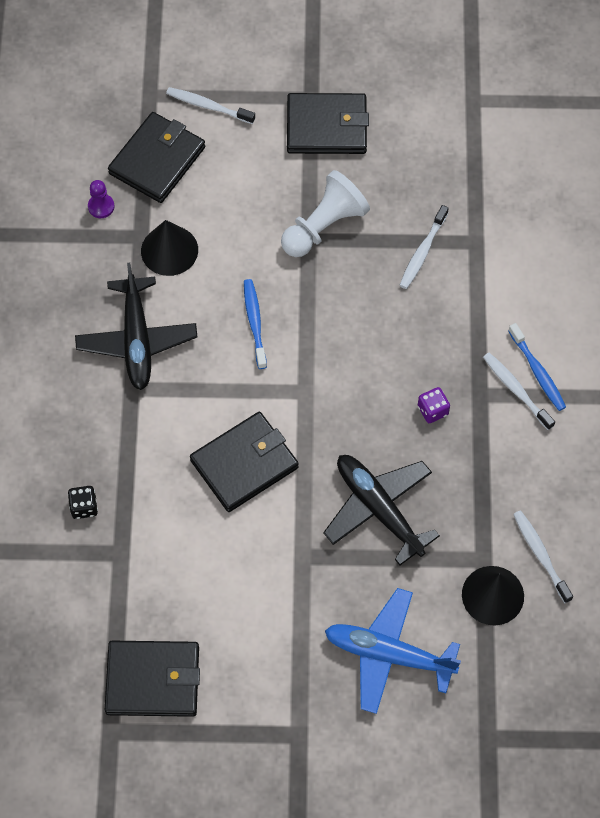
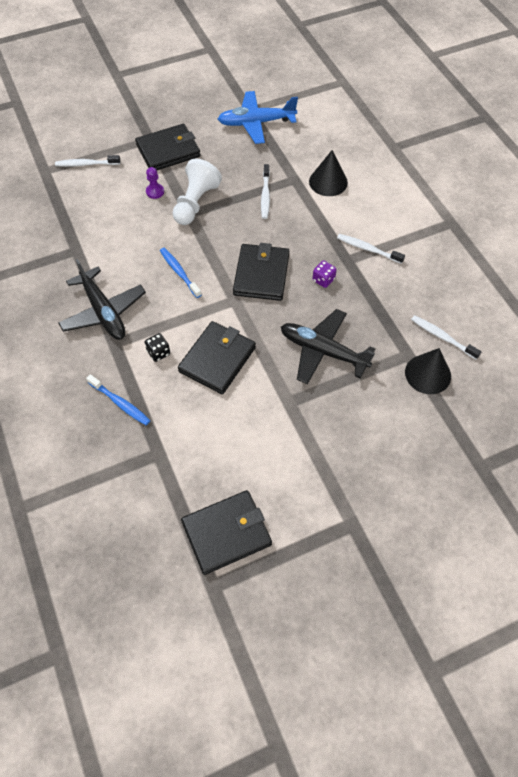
camera: 25 degrees left, 5 degrees down
(84, 507) = (116, 433): black dice -> black dice (158, 352)
(101, 206) = (40, 242): purple pawn -> purple pawn (155, 192)
(157, 160) = (67, 204): black wallet -> black wallet (261, 274)
(169, 250) = (100, 251): black cone -> black cone (328, 182)
(388, 654) = (383, 441): blue plane -> blue plane (256, 123)
(537, 371) = (374, 234): blue toothbrush -> blue toothbrush (120, 403)

